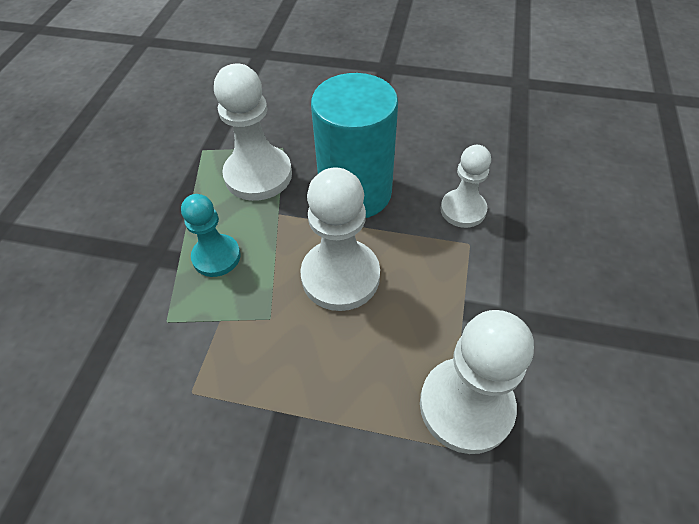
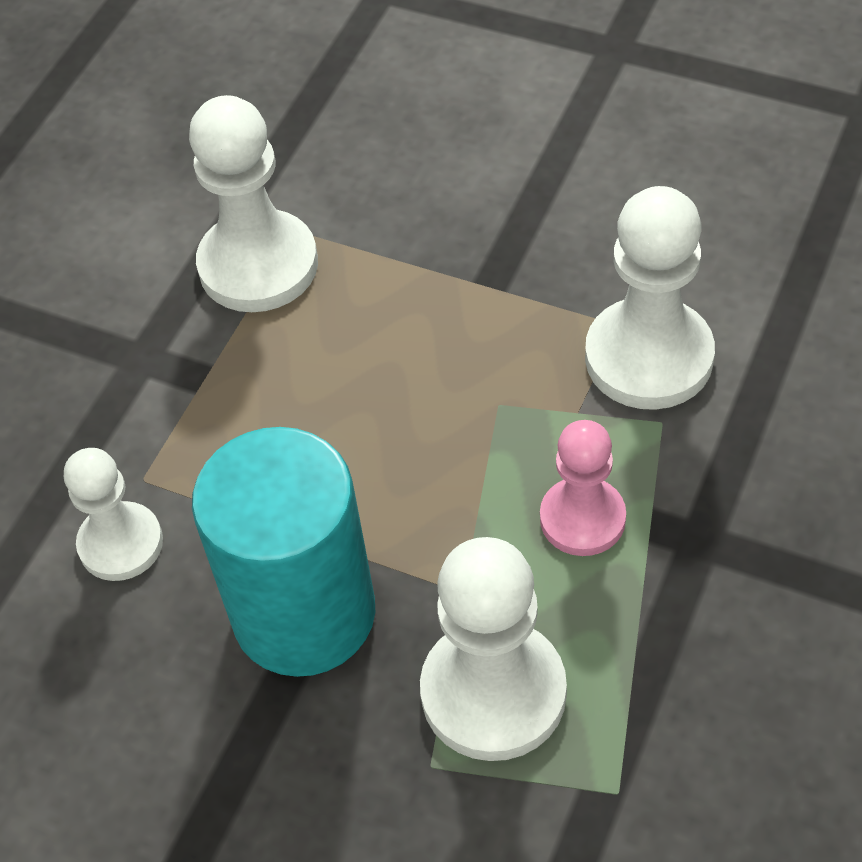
camera: 165 degrees left, 0 degrees up
(216, 257) = (582, 519): turquoise pawn -> pink pawn
(340, 276) = (375, 453): white pawn -> white pawn (649, 357)

